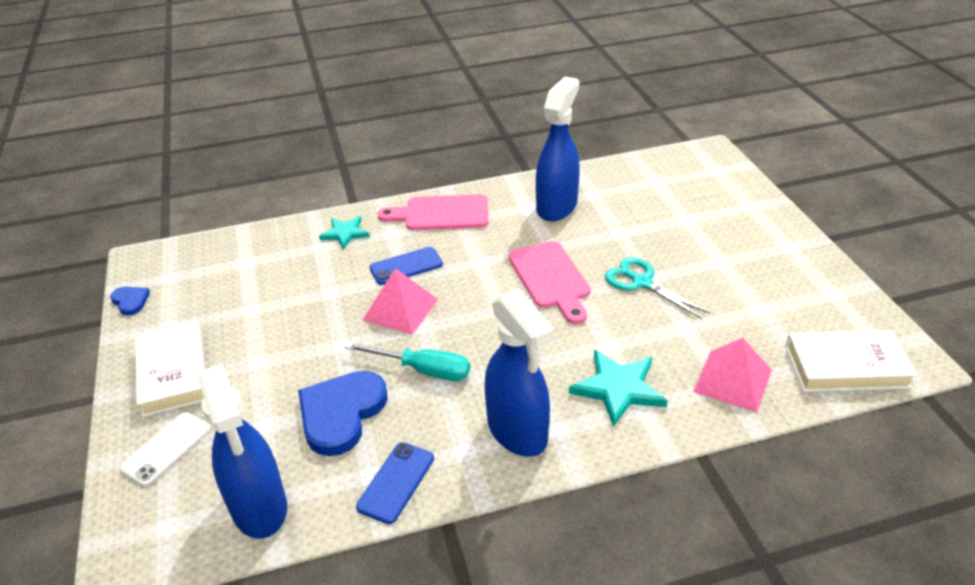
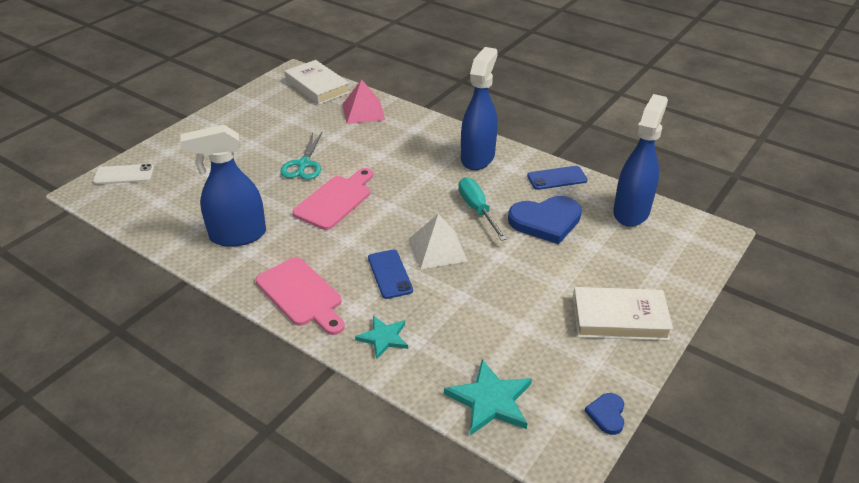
camera: 130 degrees left, 0 degrees up
(166, 449) = (659, 272): white phone -> white phone (124, 175)
(174, 373) = (619, 318): white book -> white book turned 60 degrees clockwise
(400, 309) = (438, 249): pink pyramid -> white pyramid
(406, 266) = (390, 274): blue phone -> blue phone turned 45 degrees clockwise
(618, 388) = (409, 140): turquoise star -> turquoise star (490, 400)

